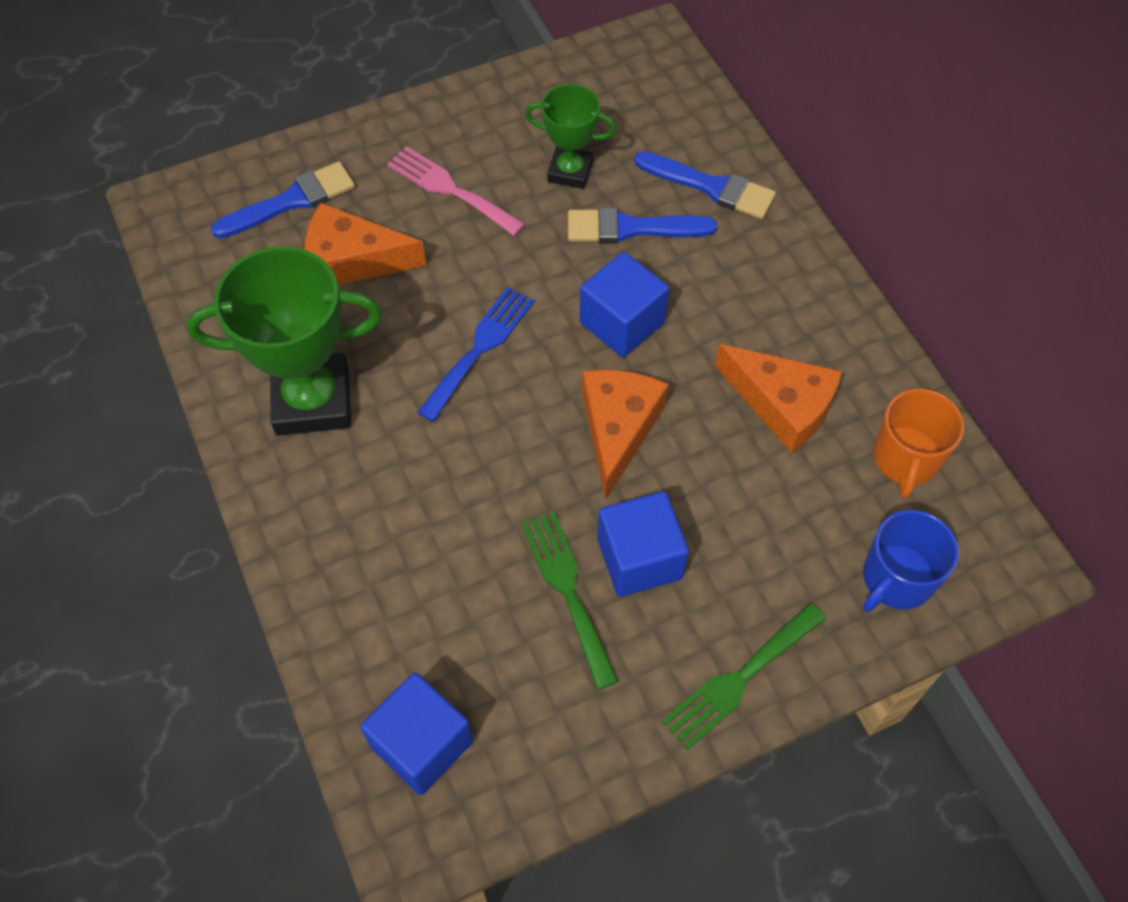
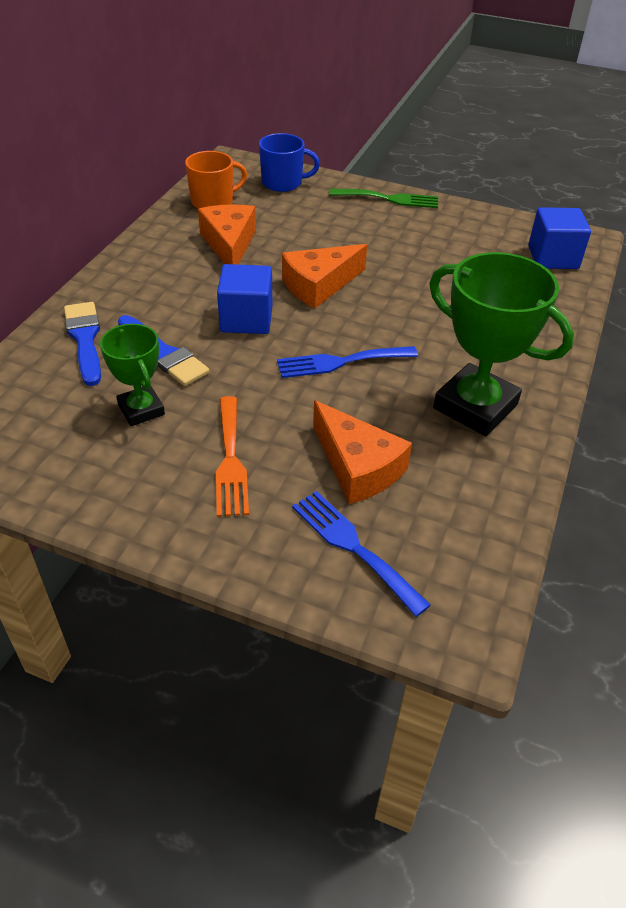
camera: 135 degrees left, 15 degrees down
(291, 201) = (353, 546): blue brush -> blue fork
(450, 189) = (230, 461): pink fork -> orange fork
(567, 590) = (426, 257): green fork -> none
(639, 558) = (378, 245): blue cube -> none

